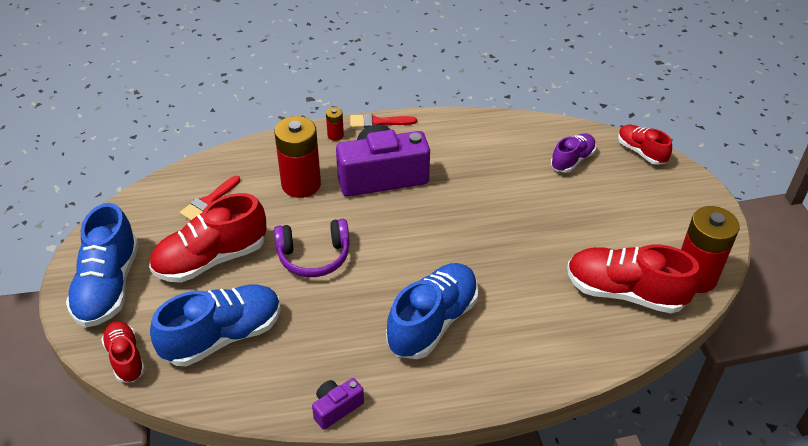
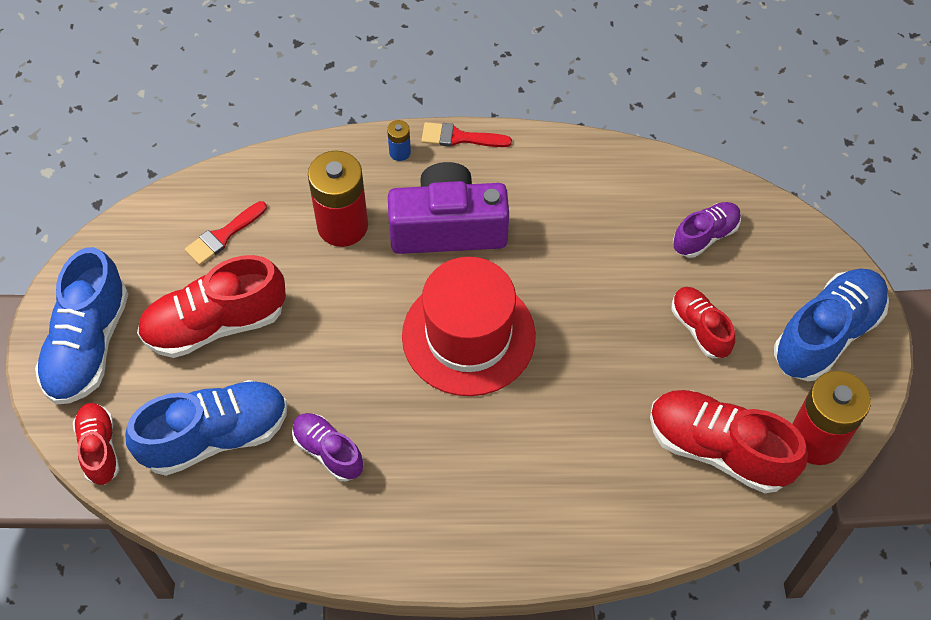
camera: 10 degrees right, 15 degrees up
(314, 256) = (341, 338): purple headphones -> none
(318, 335) = (328, 451): none -> purple shoe
(335, 135) = (400, 152): red battery -> blue battery
(336, 408) = (333, 553): purple camera -> none
(413, 243) = (468, 336): none -> red hat
(432, 322) = (469, 455): blue shoe -> blue shoe (826, 334)
(641, 152) = (802, 235): red shoe -> red shoe (700, 328)

